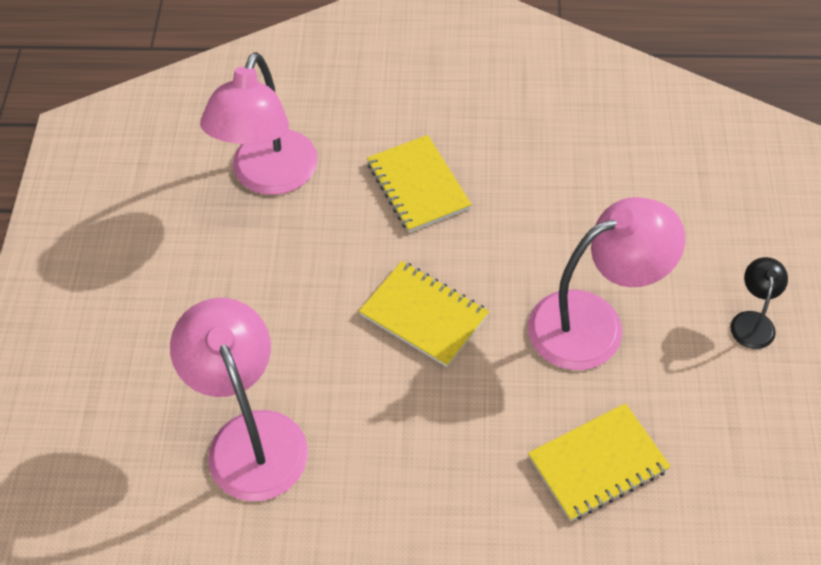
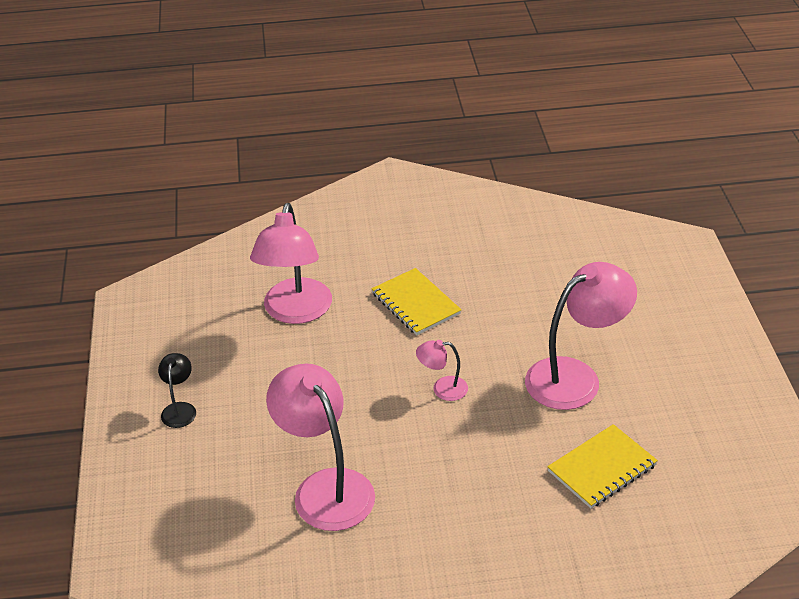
camera: 10 degrees left, 15 degrees down
(424, 315) = (442, 389): yellow notebook -> pink lamp
(752, 321) = (694, 361): black lamp -> black lamp (180, 409)

